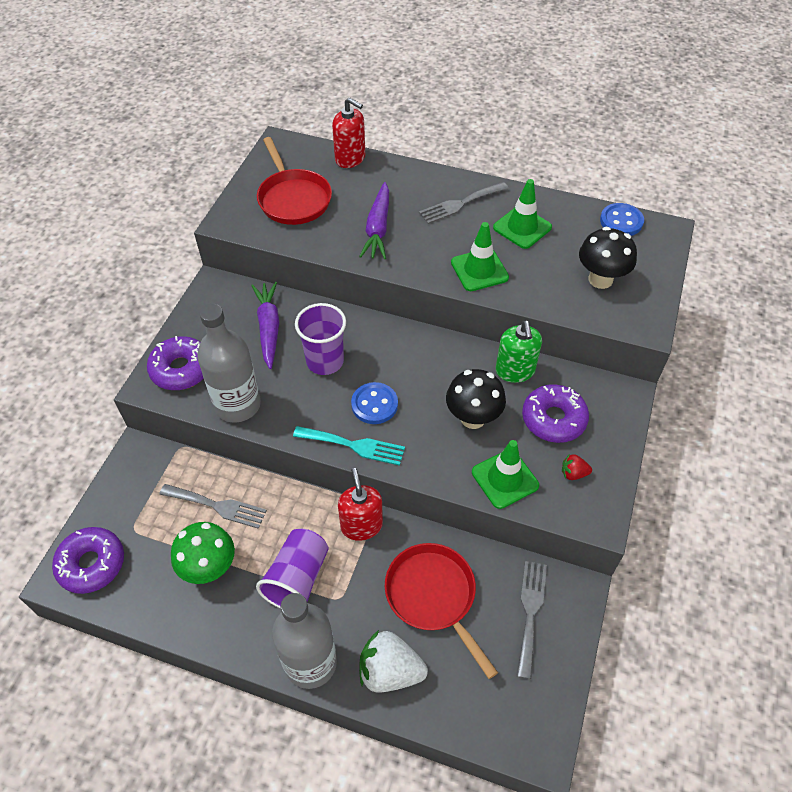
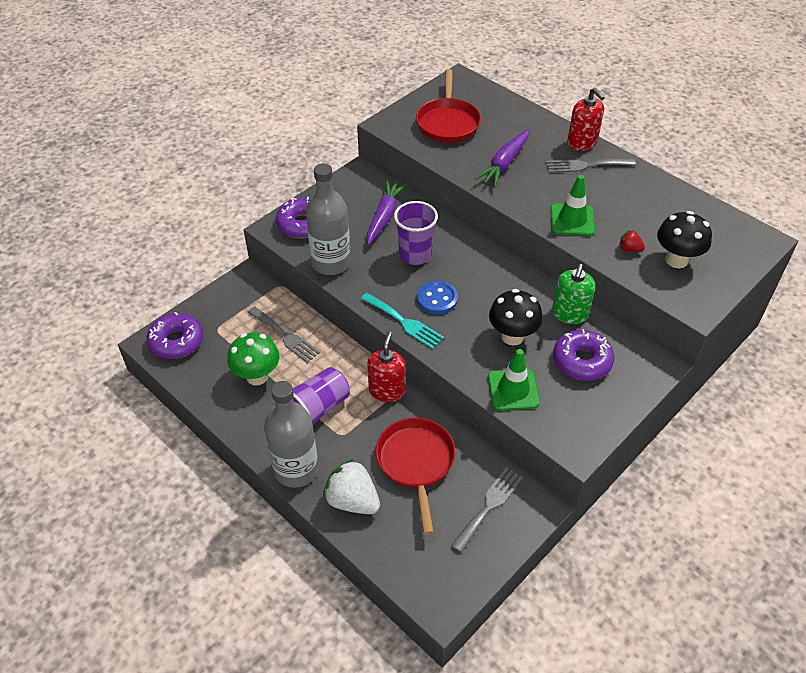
camera: 25 degrees right, 5 degrees down
(350, 158) = (512, 105): red soap dispenser -> red soap dispenser (582, 143)
(522, 227) = (630, 199): green traffic cone -> none
(573, 473) = (575, 407): red strawberry -> red strawberry (629, 249)
(621, 221) = (725, 221): blue button -> none

